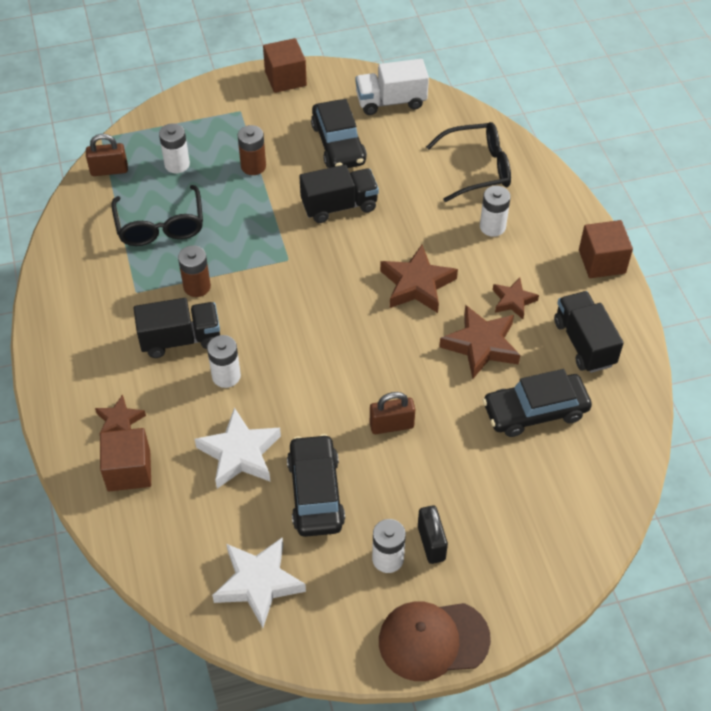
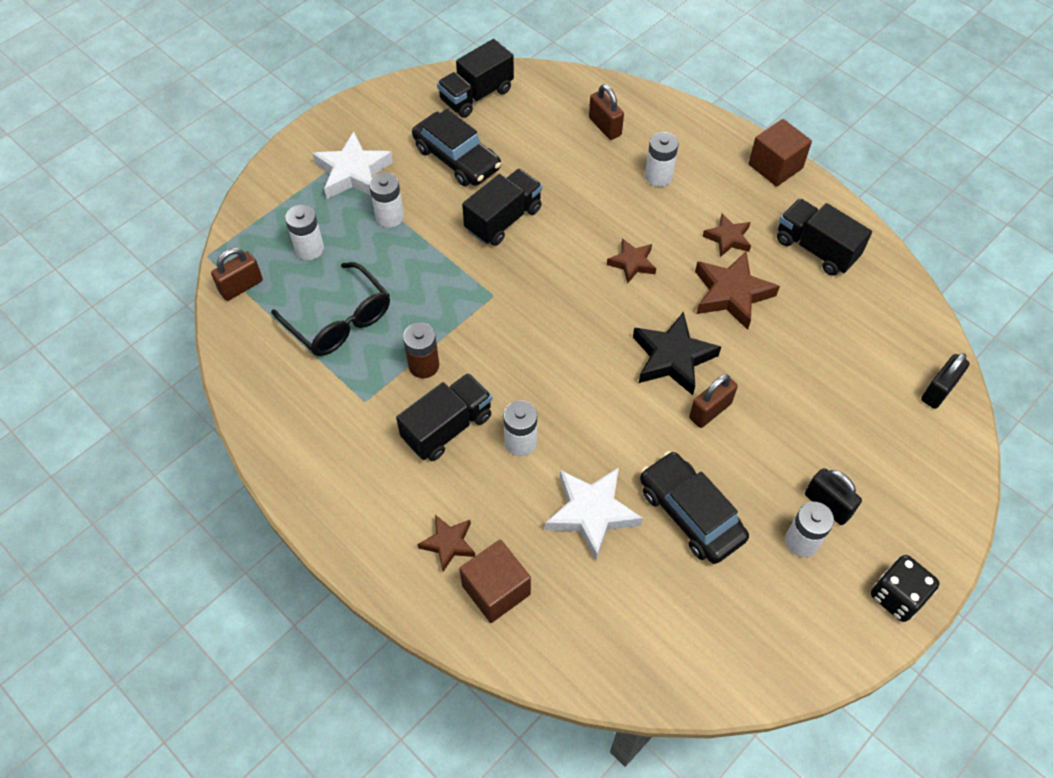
camera: 30 degrees left, 5 degrees up
(253, 166) = (389, 217): brown battery -> white battery
(258, 583) = (705, 633): white star -> white star (353, 173)
(285, 78) = (356, 114): brown cube -> none
(391, 101) = (476, 95): white truck -> black truck
(392, 371) = (672, 358): none -> black star
(417, 284) = (632, 263): brown star -> brown star, size x0.60
(433, 640) = (897, 596): brown cap -> black dice
(478, 168) = (605, 126): black glasses -> brown padlock
(535, 411) = (822, 333): black car -> none
(601, 505) = (938, 391): none -> black padlock

